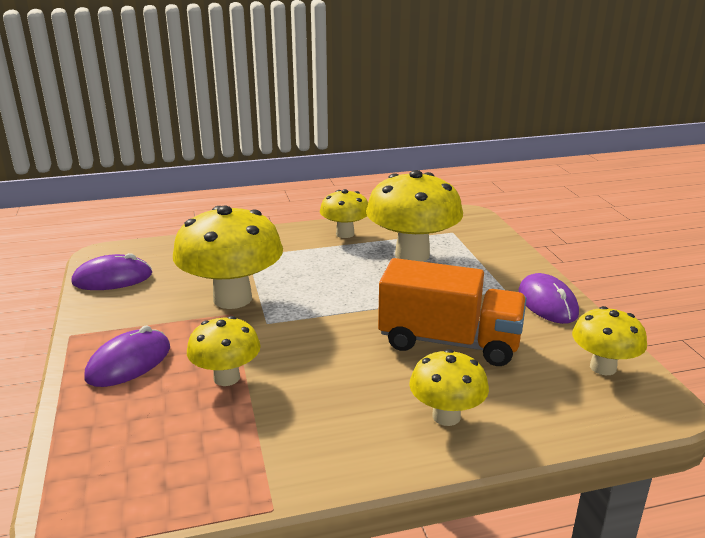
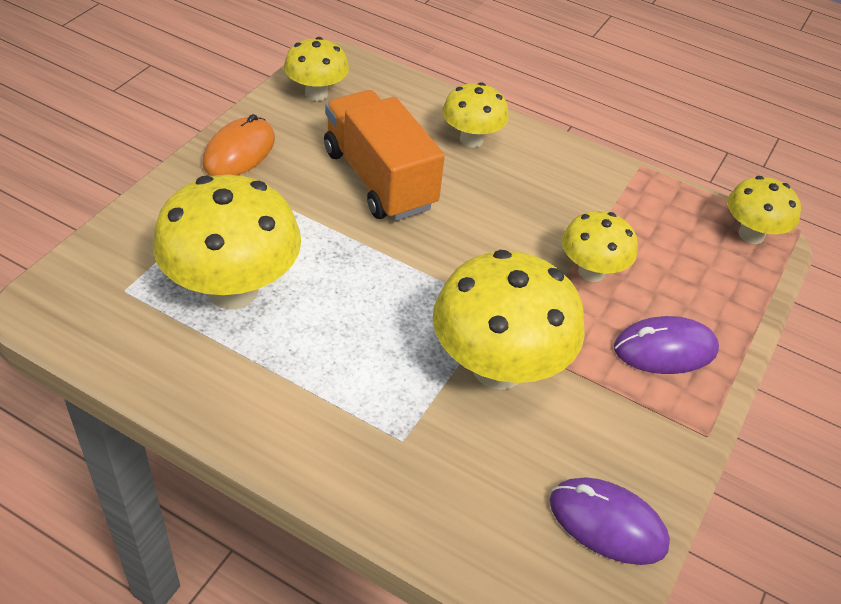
camera: 140 degrees left, 20 degrees up
(345, 234) = (236, 389): yellow mushroom -> yellow mushroom (751, 235)
(547, 303) = (239, 152): purple mouse -> orange mouse

